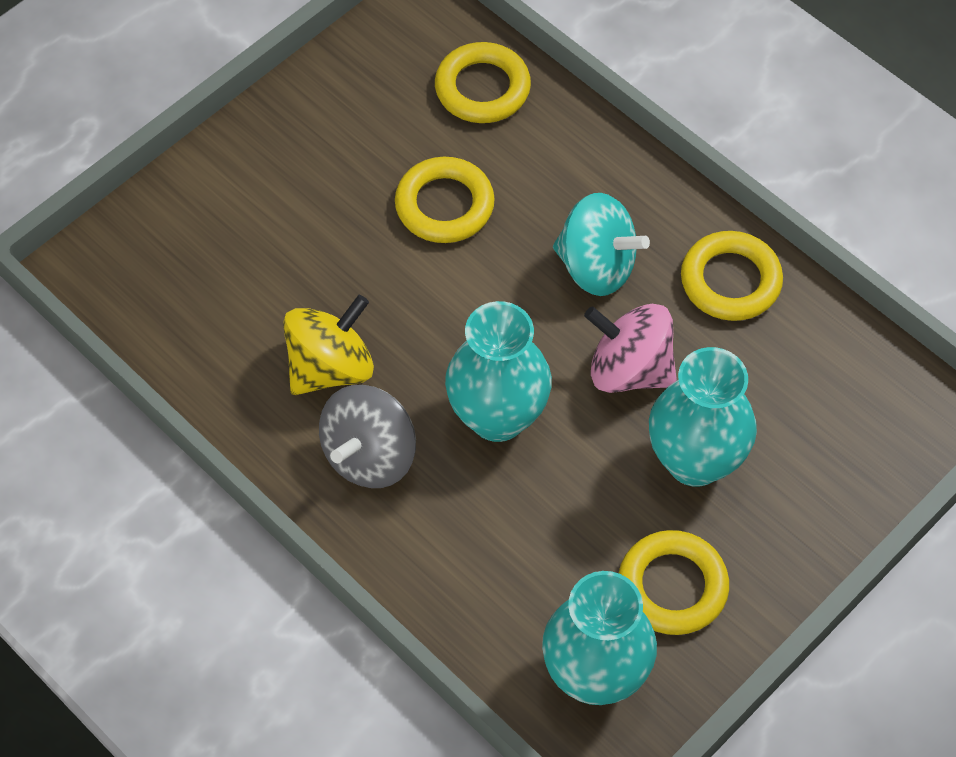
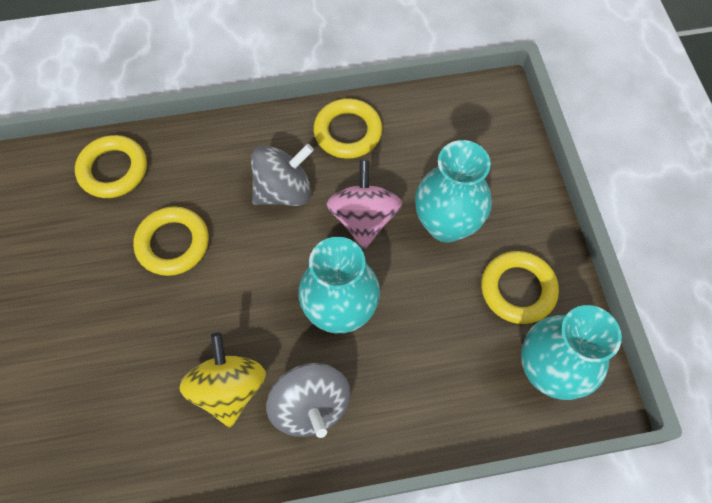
camera: 55 degrees left, 5 degrees up
(596, 266) = (284, 191): turquoise spinning top -> grey spinning top
(629, 369) = (364, 219): pink spinning top -> pink spinning top turned 120 degrees clockwise

